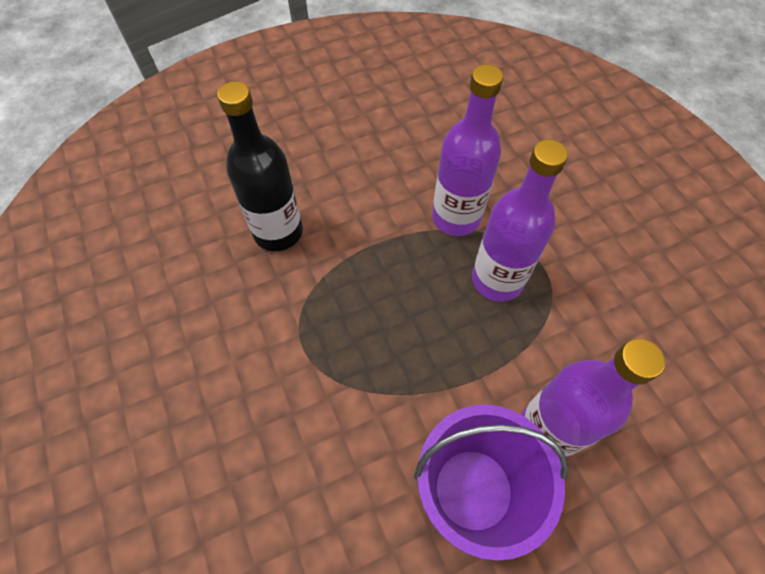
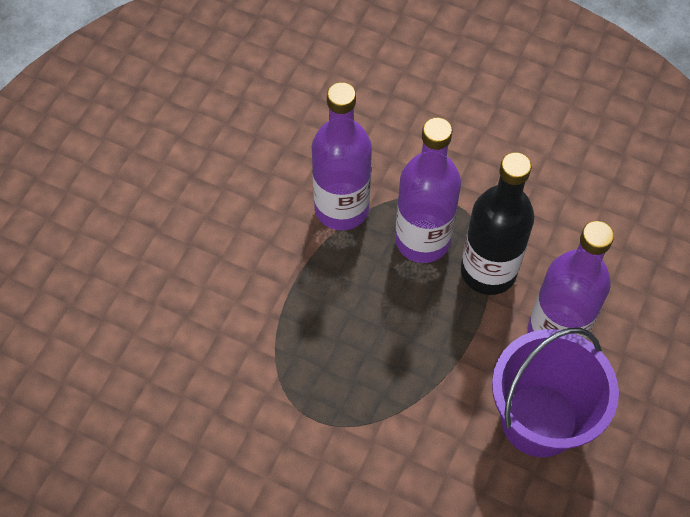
camera: 40 degrees left, 0 degrees up
(278, 232) = (194, 338): black bottle -> black bottle (488, 271)

